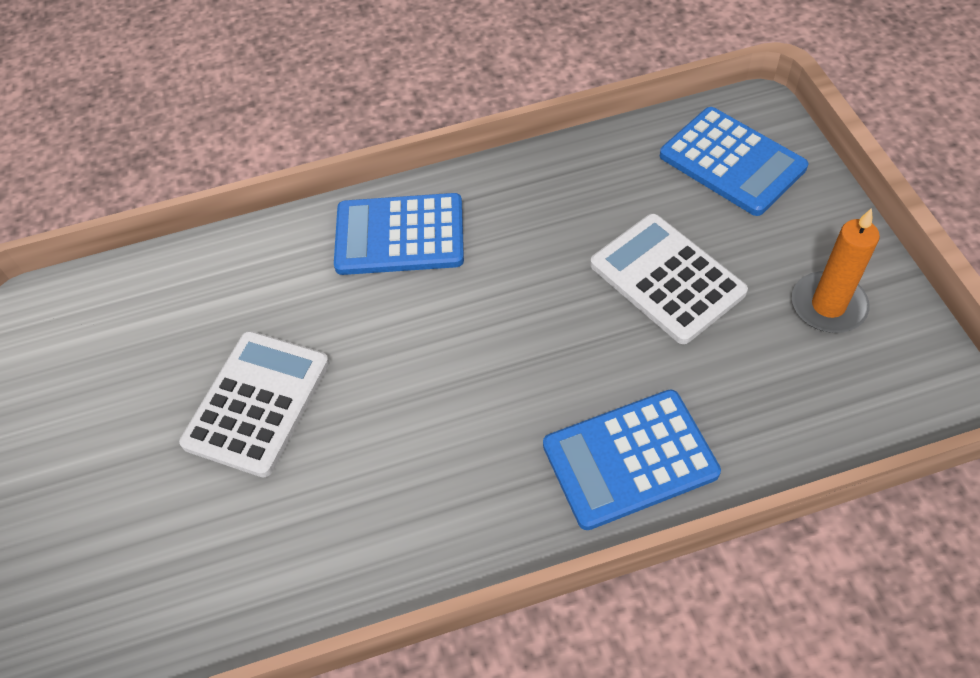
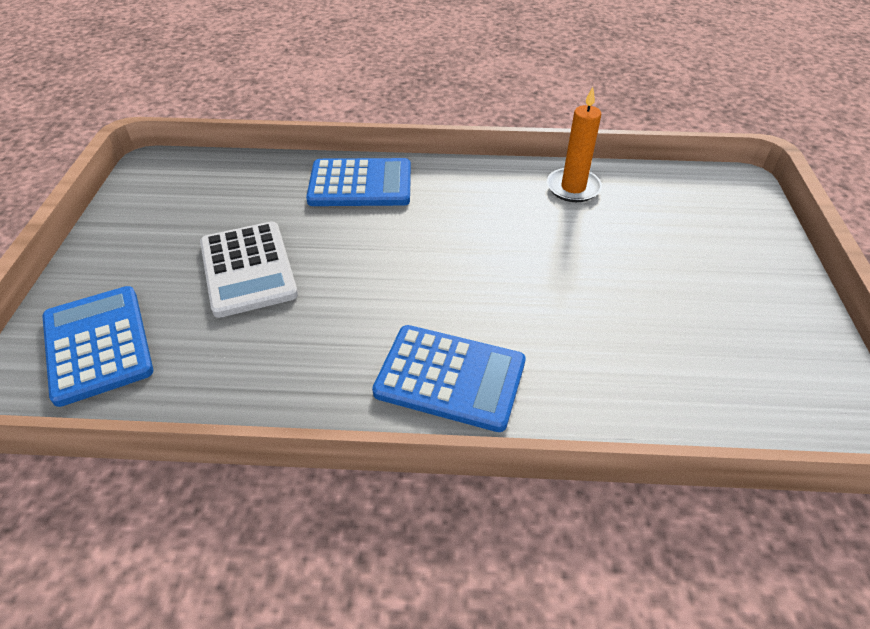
camera: 165 degrees left, 10 degrees down
(257, 403) = (610, 278): white calculator -> none
(828, 305) = (160, 221): orange candle -> orange candle (573, 188)

